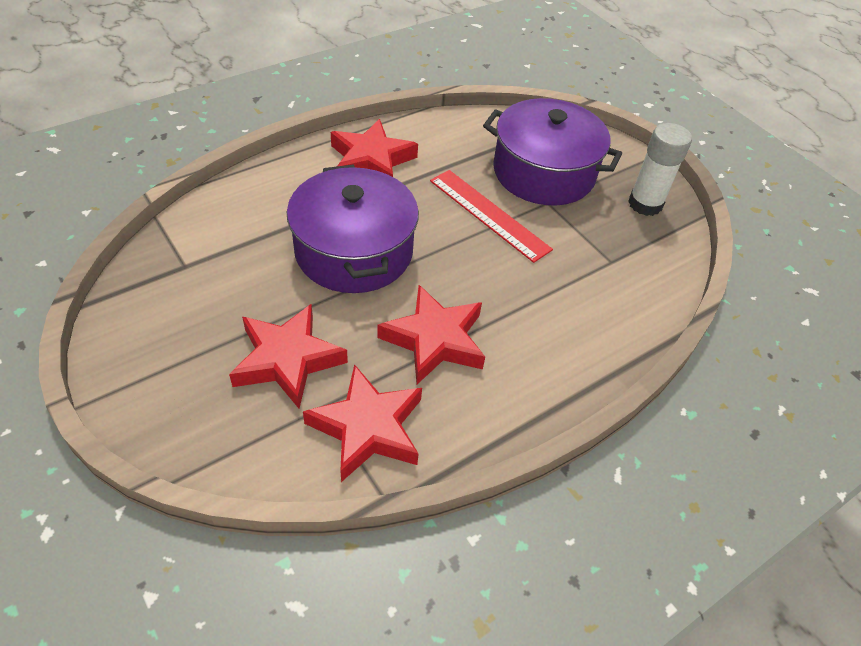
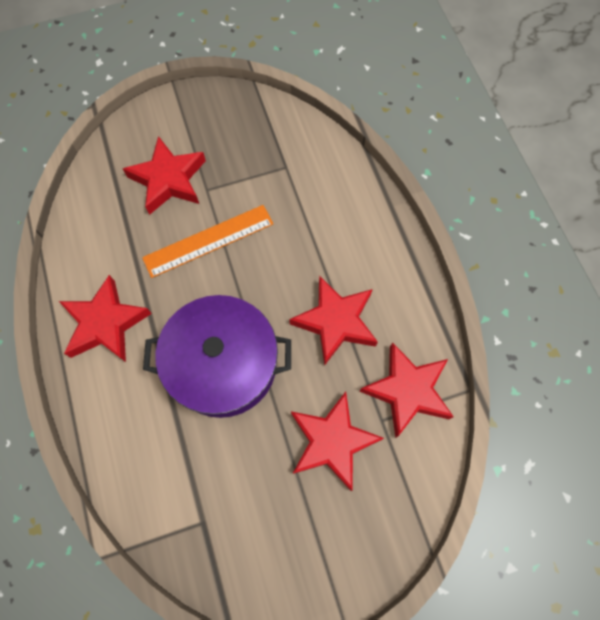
camera: 70 degrees left, 20 degrees up
(488, 214) = (208, 241): red ruler -> orange ruler
(543, 172) = (168, 179): purple pot -> red star
(645, 204) = (230, 117): white glue stick -> none

